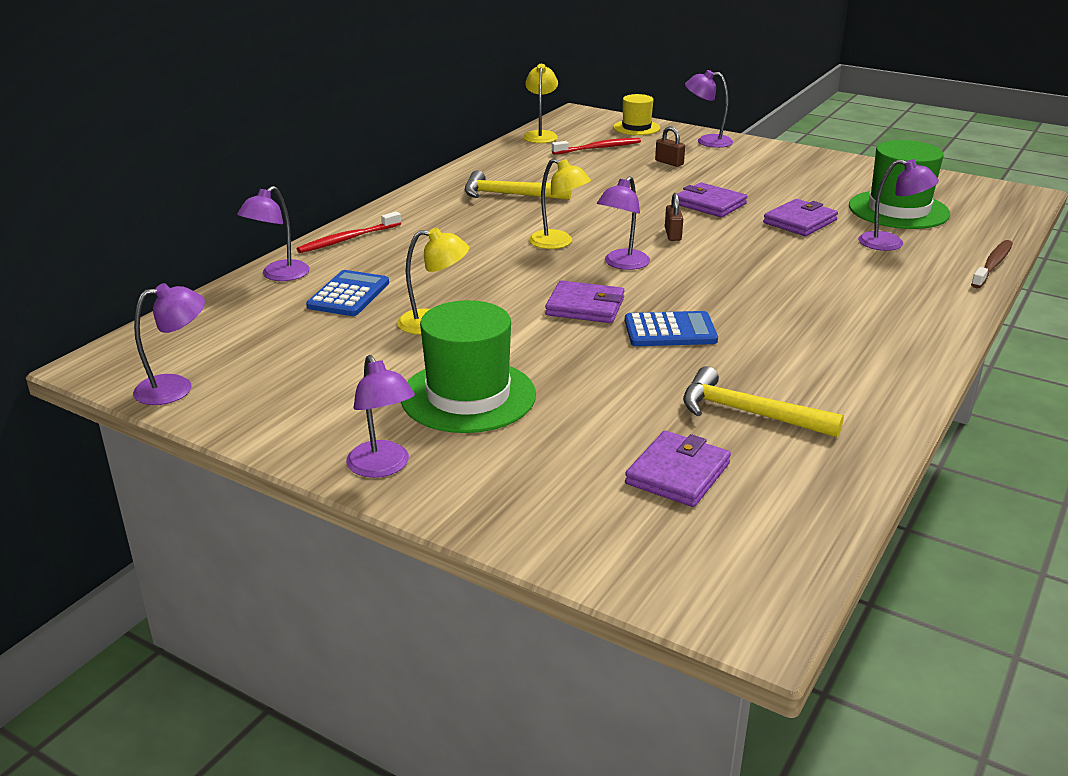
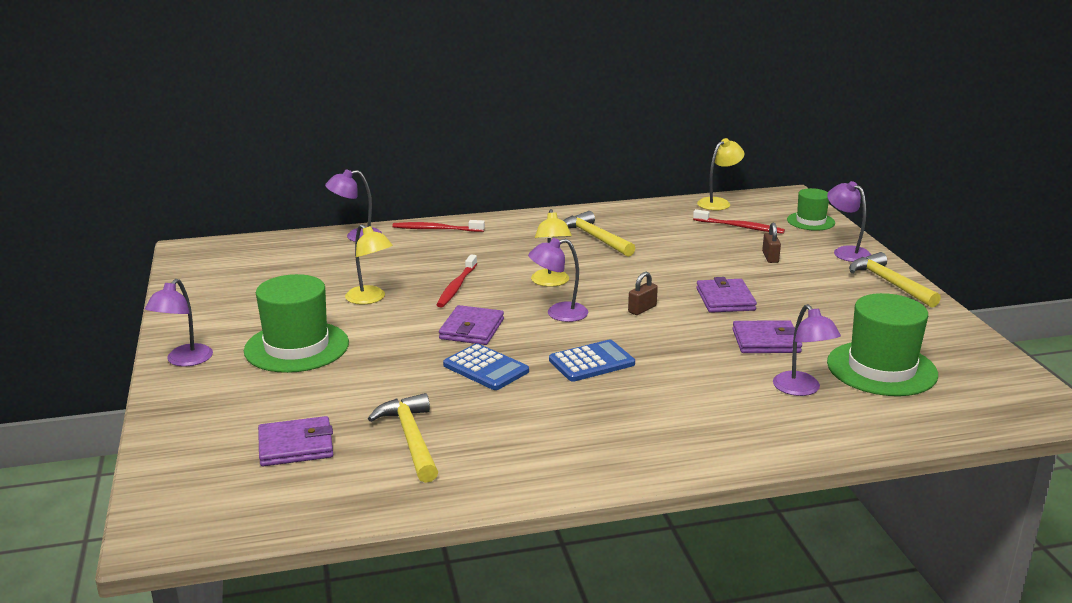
camera: 45 degrees right, 5 degrees down
(176, 388) = (192, 276): purple lamp -> none
(348, 295) = (365, 263): blue calculator -> blue calculator (591, 362)
(488, 279) = (456, 287): none -> red toothbrush
(585, 307) = (471, 329): purple wallet -> purple wallet turned 45 degrees clockwise
(636, 128) = (810, 221): yellow hat -> green hat
(779, 153) = (889, 283): none -> yellow hammer
(992, 265) = (853, 446): brown toothbrush -> none

